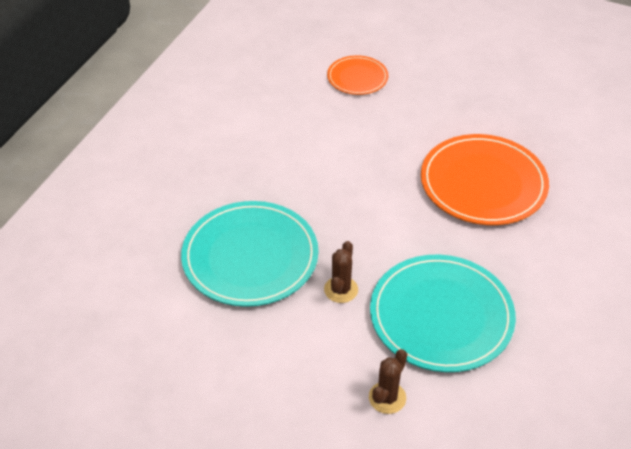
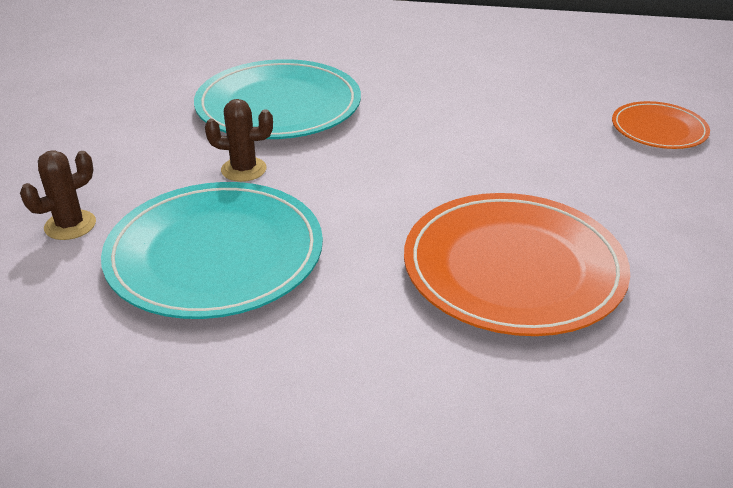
camera: 75 degrees right, 10 degrees down
(387, 398) = (70, 225): brown cactus -> brown cactus turned 60 degrees counterclockwise

